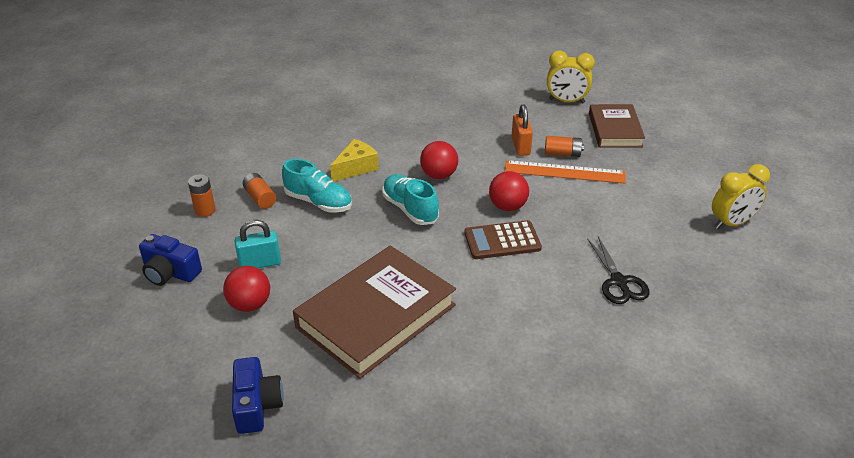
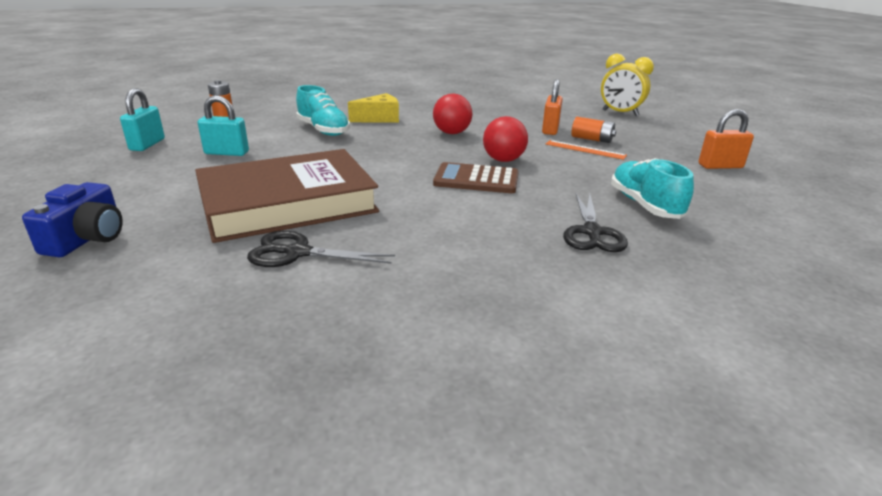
camera: 20 degrees right, 10 degrees down
(170, 272) = (147, 144): blue camera -> turquoise padlock
(249, 304) = (182, 173): red ball -> none
(260, 198) = (277, 121): orange battery -> none
(410, 209) = (402, 146): turquoise shoe -> turquoise shoe (645, 205)
(431, 369) = (297, 253): none -> black scissors
(564, 172) = (585, 150): orange ruler -> orange ruler, size x0.60
(615, 130) = (661, 134): brown book -> none
(675, 168) = (720, 166): none -> orange padlock
(731, 223) = (777, 215): yellow clock -> none

